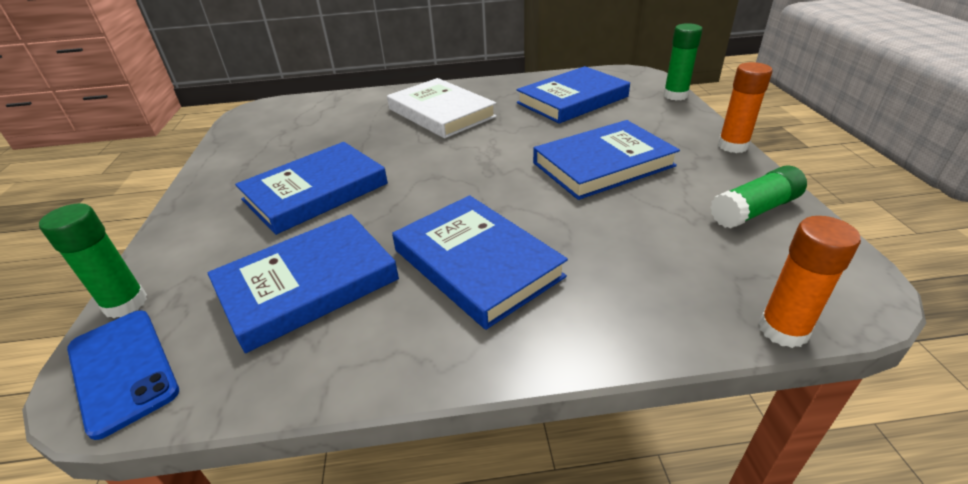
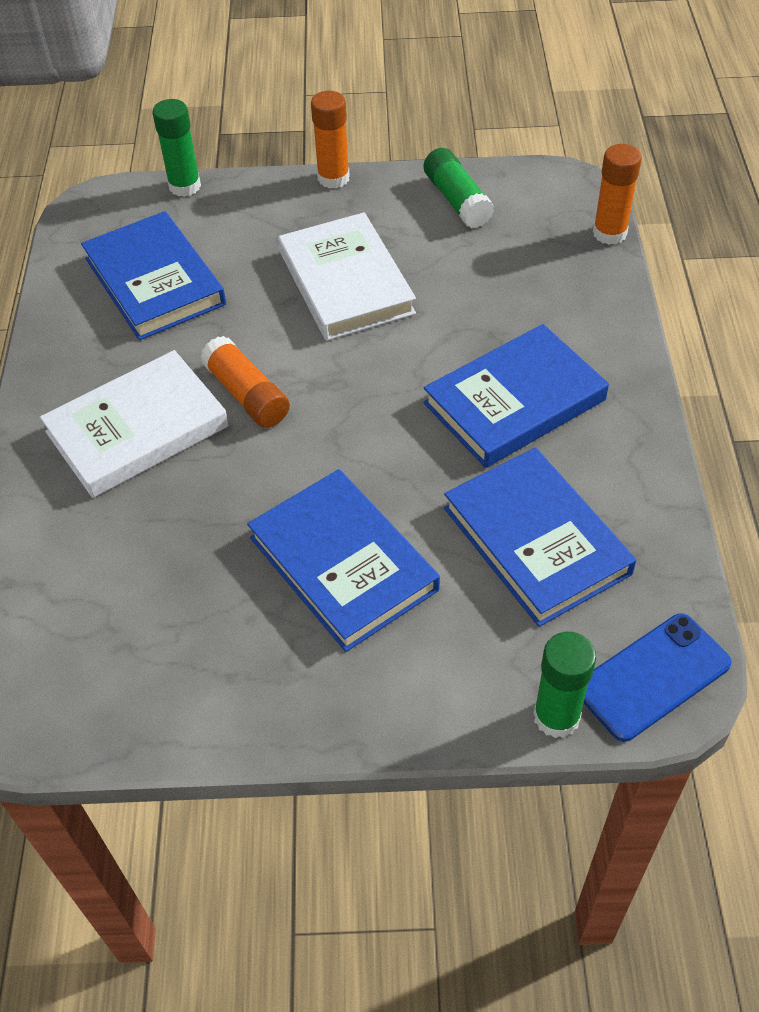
camera: 85 degrees left, 15 degrees up
(473, 141) = (247, 395): none -> orange glue stick
(603, 164) = (346, 282): blue book -> white book

